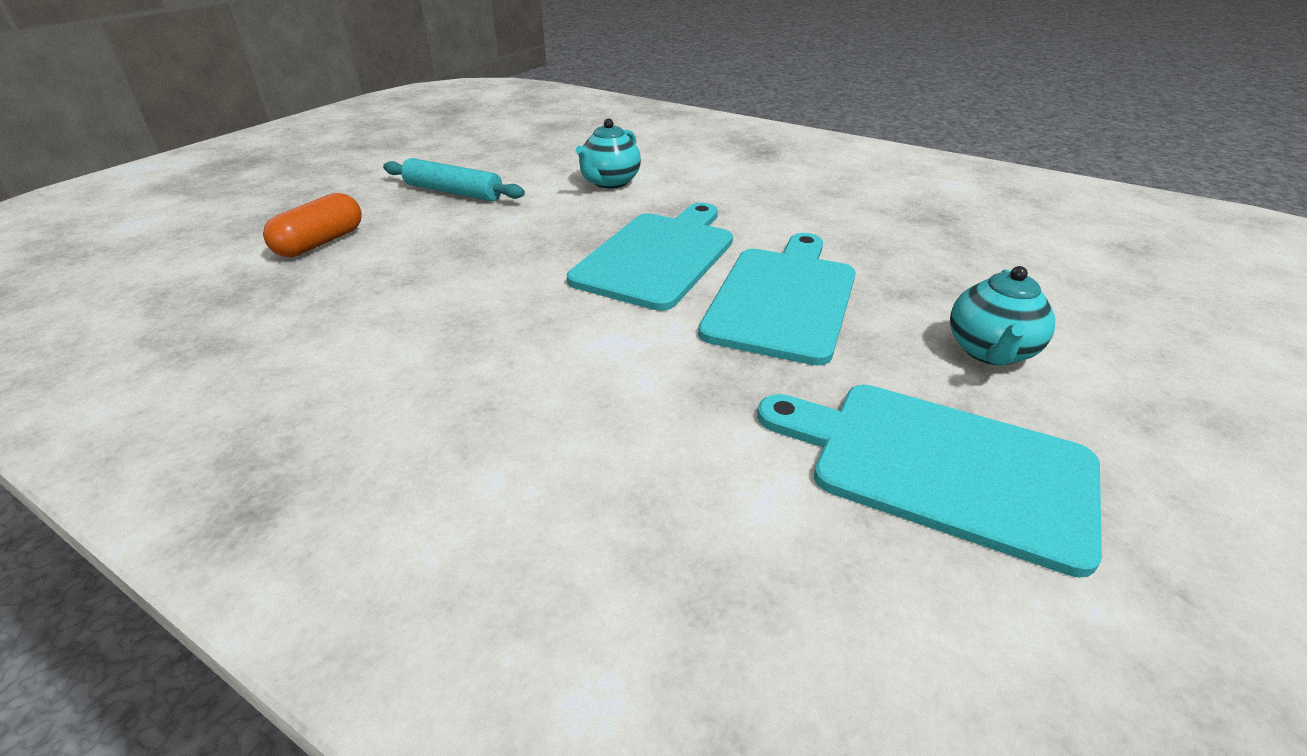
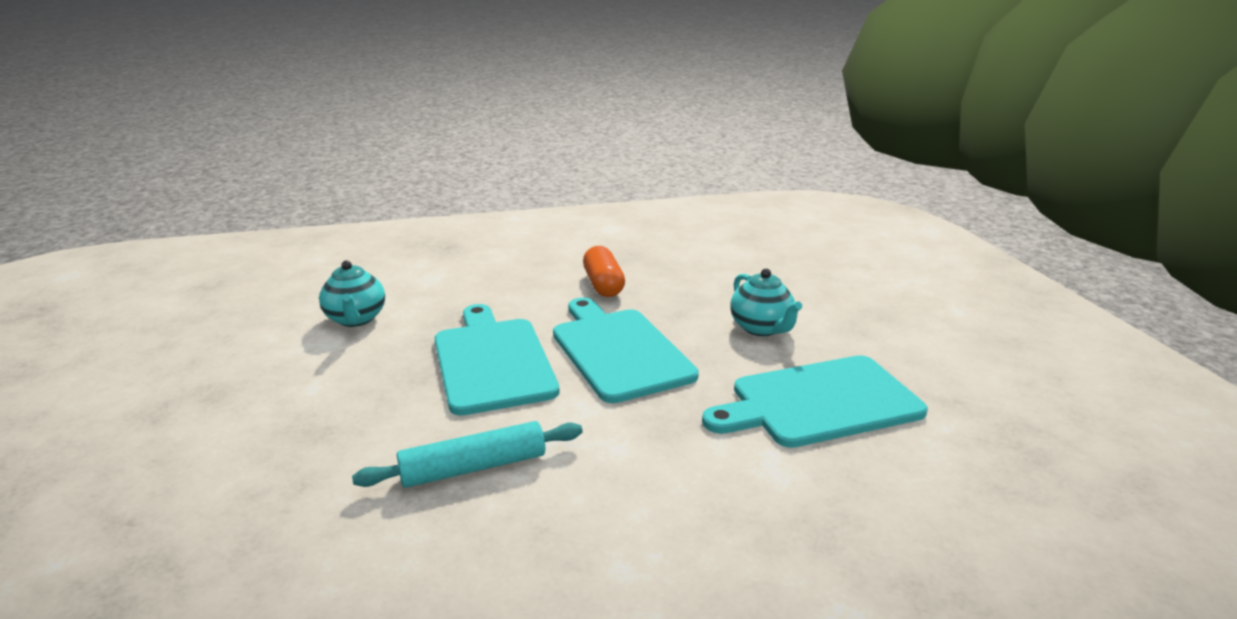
camera: 45 degrees left, 10 degrees down
(320, 243) = (125, 505): orange capsule -> orange capsule (603, 285)
(453, 192) = (203, 390): turquoise rolling pin -> turquoise rolling pin (474, 467)

